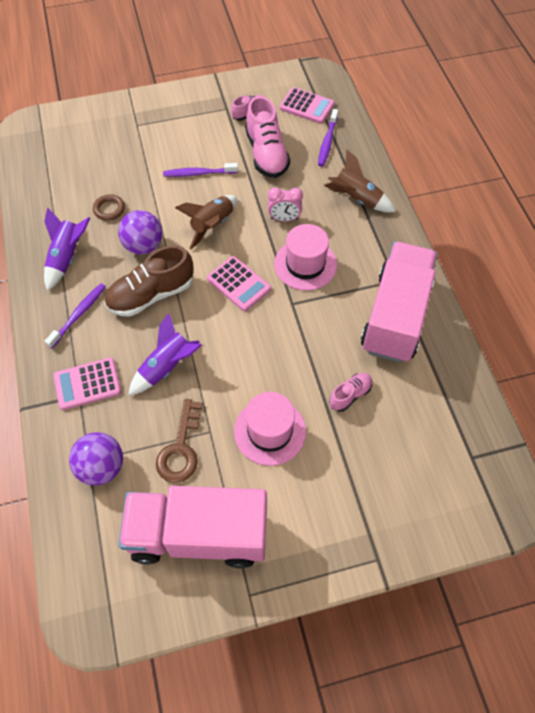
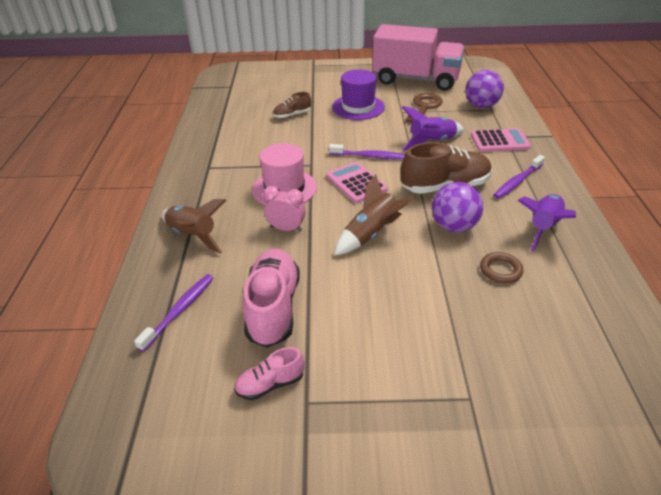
camera: 165 degrees left, 20 degrees down
(198, 173) = (376, 297): purple toothbrush -> purple toothbrush (370, 156)
(270, 431) = (358, 107): pink hat -> purple hat
(307, 106) = (171, 379): pink calculator -> none
(350, 395) = (292, 115): pink shoe -> brown shoe
(396, 316) = (226, 147): pink truck -> none

